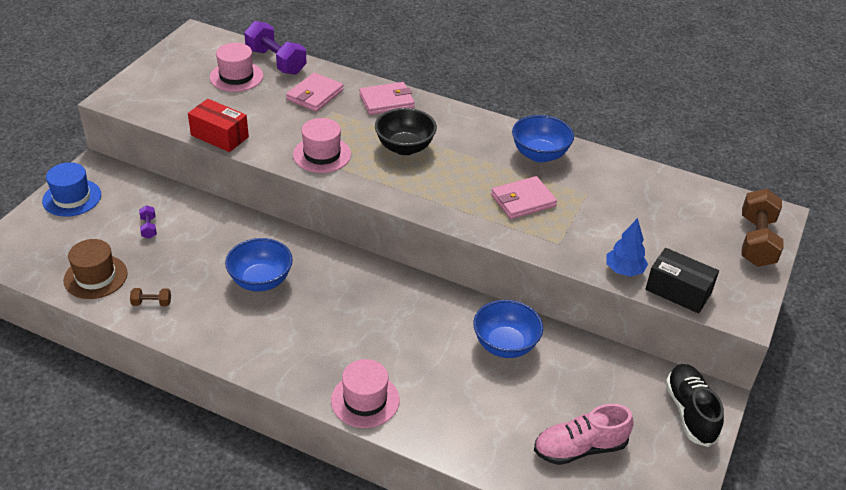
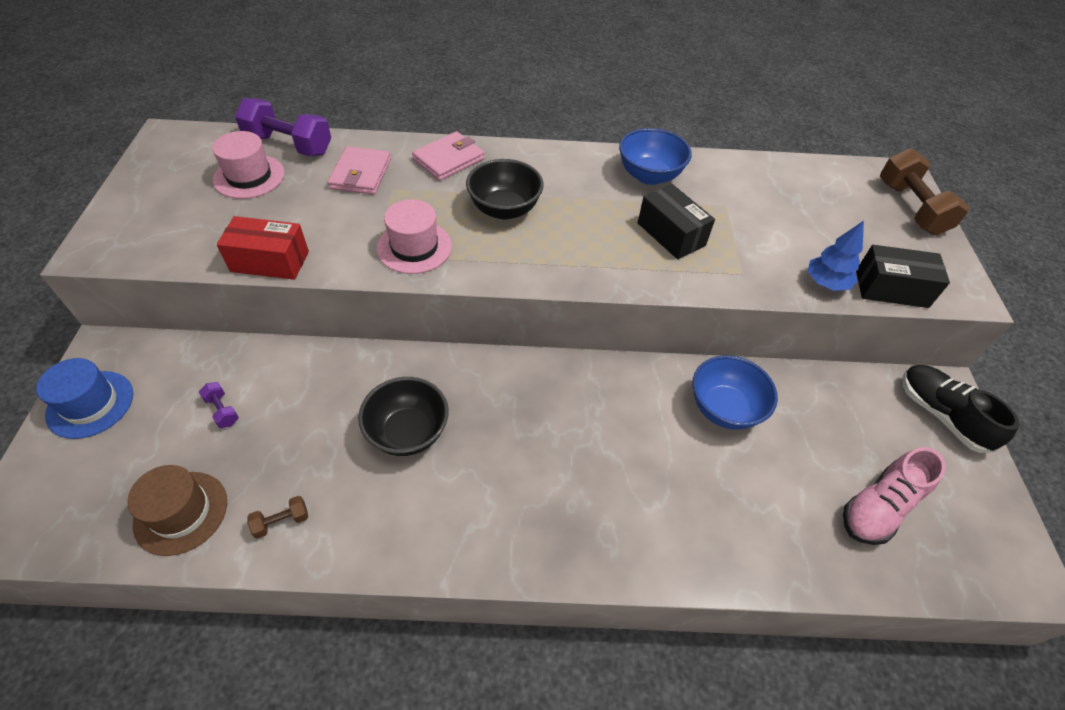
camera: 25 degrees left, 10 degrees up
(261, 281) = (408, 432): blue bowl -> black bowl
(365, 400) = (625, 549): pink hat -> none
(523, 200) = (671, 234): pink wallet -> black box

